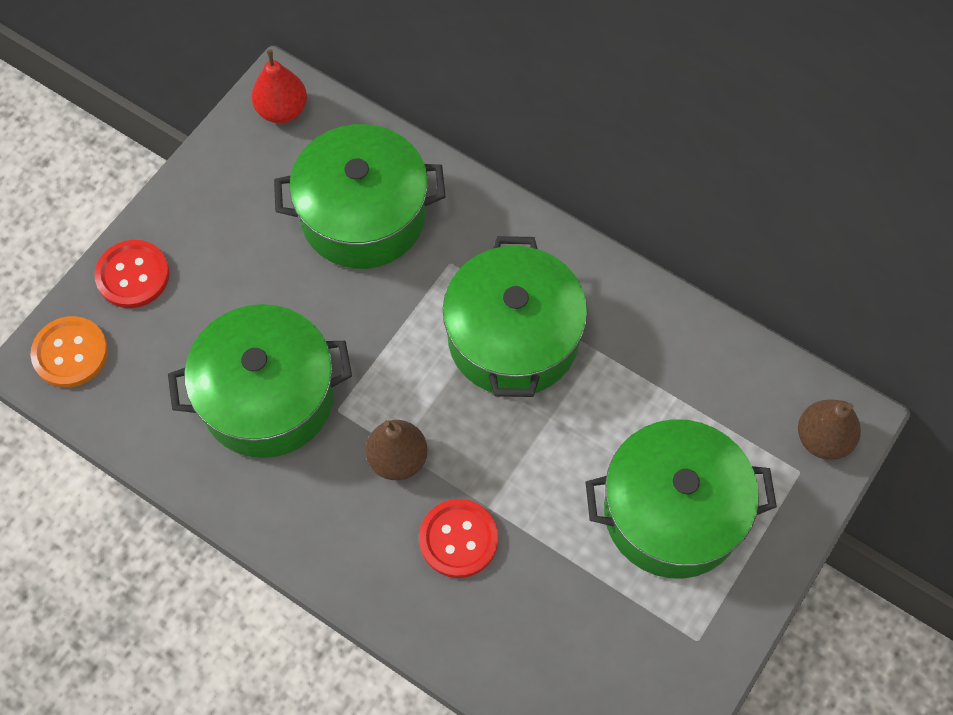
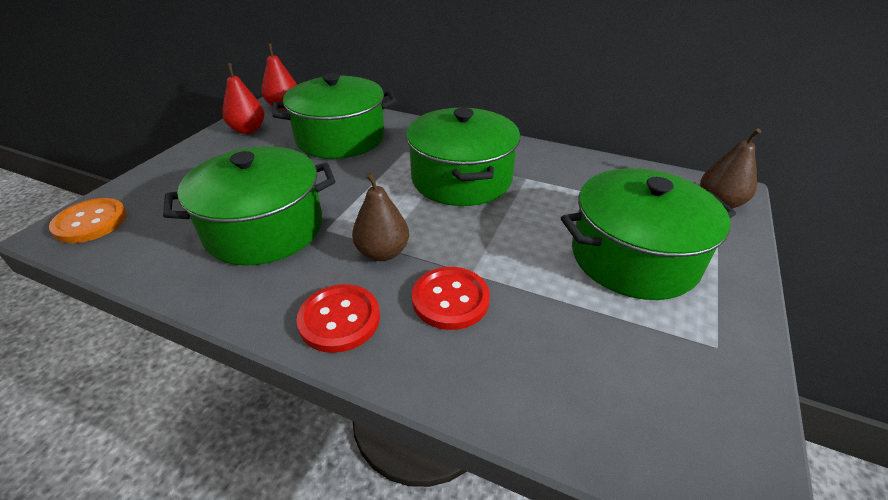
camera: 10 degrees left, 25 degrees down
(133, 275) = (160, 178): red button -> red button (339, 319)
(234, 173) = (248, 130): none -> red pear

